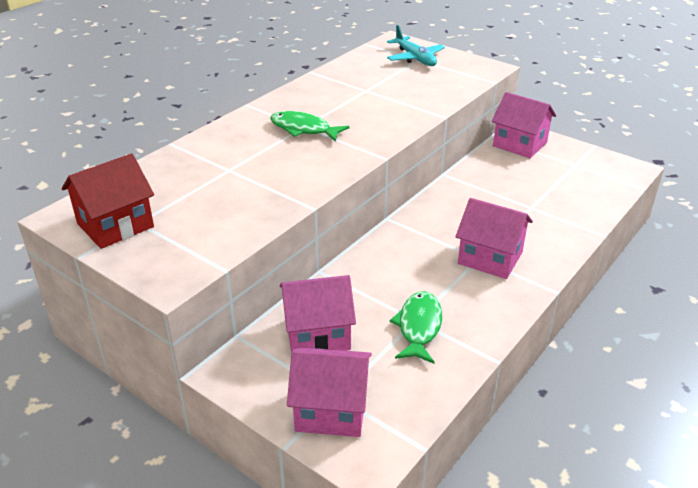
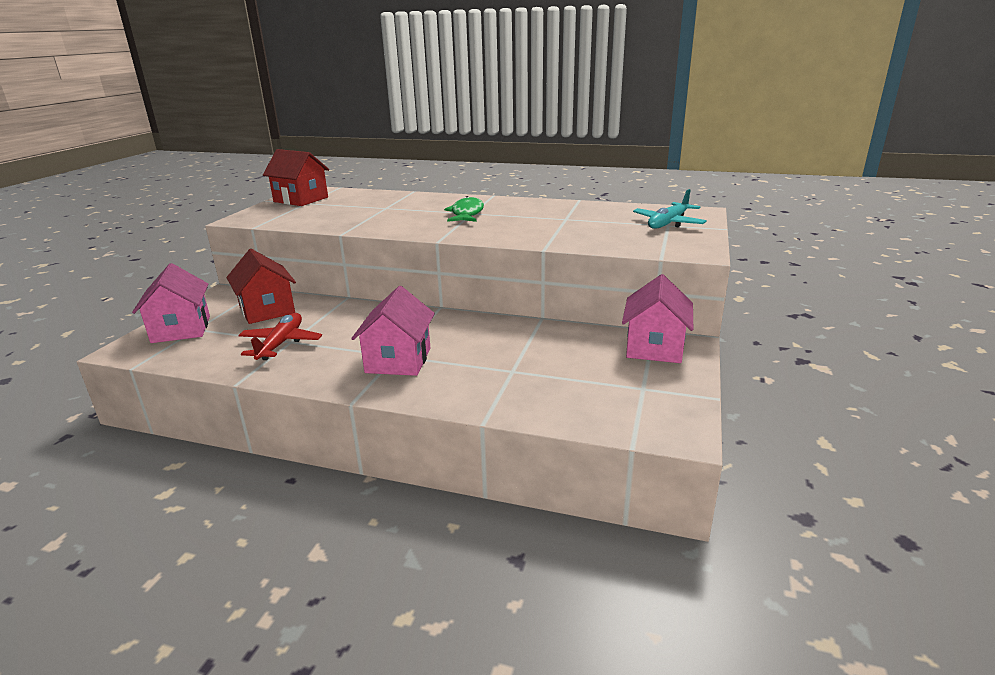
camera: 70 degrees right, 10 degrees down
(317, 334) = (267, 310): pink house -> red house
(419, 327) = (281, 344): green fish -> red plane

